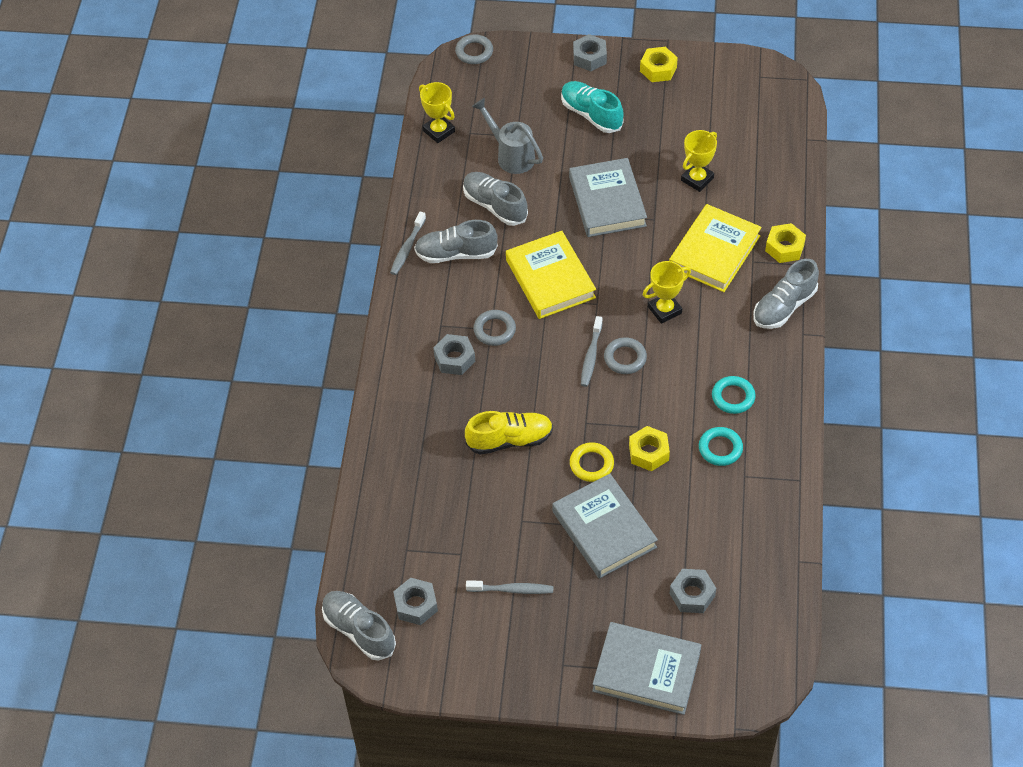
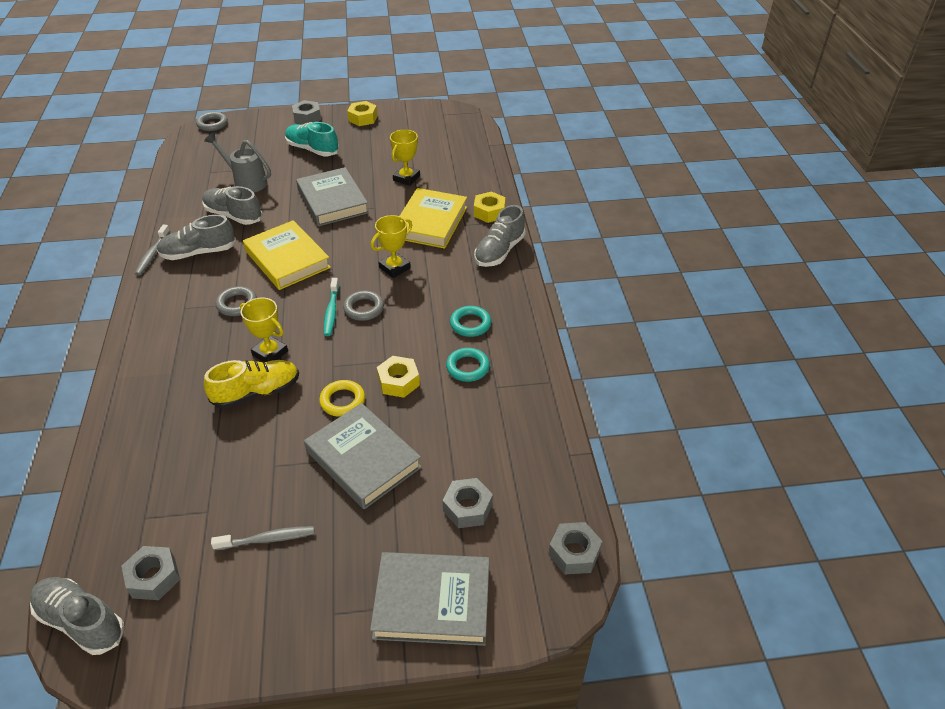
camera: 15 degrees left, 10 degrees down
(439, 131) = (182, 174): yellow trophy -> yellow trophy (270, 353)
(454, 359) = (198, 332): grey nut -> grey nut (574, 553)
(591, 356) = (331, 311): grey toothbrush -> turquoise toothbrush

